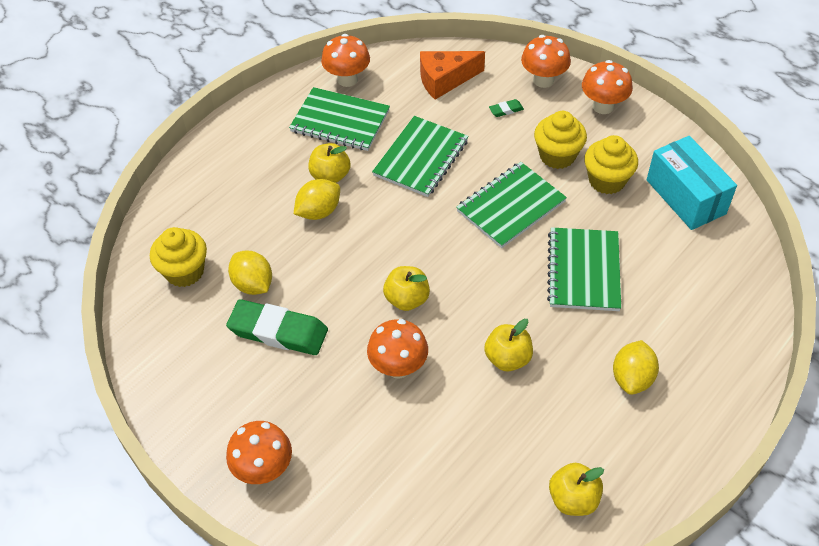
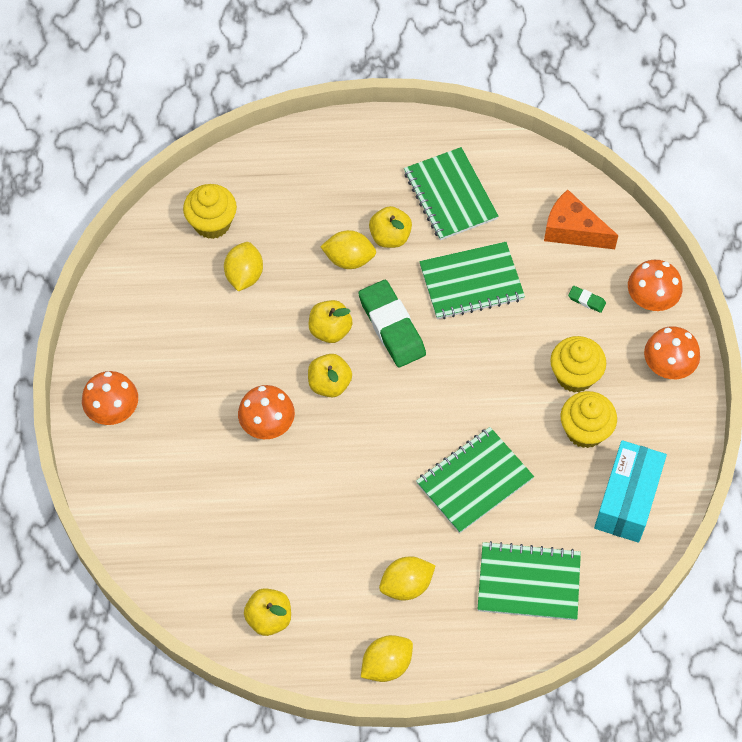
camera: 45 degrees right, 10 degrees up
(278, 331) = (222, 326): green eraser -> green eraser (391, 326)
(347, 79) = (499, 162): orange mushroom -> none
(507, 358) = (343, 490): yellow apple -> yellow apple (330, 330)
(511, 206) = (487, 383): green notebook -> green notebook (528, 582)
(692, 444) = (386, 665): none -> yellow lemon

